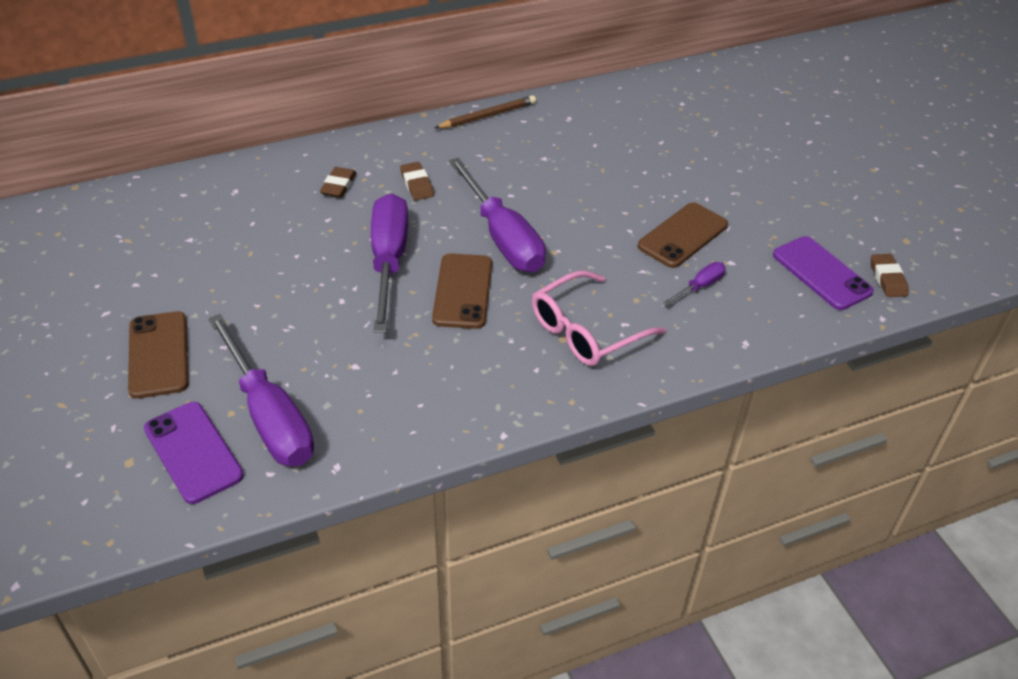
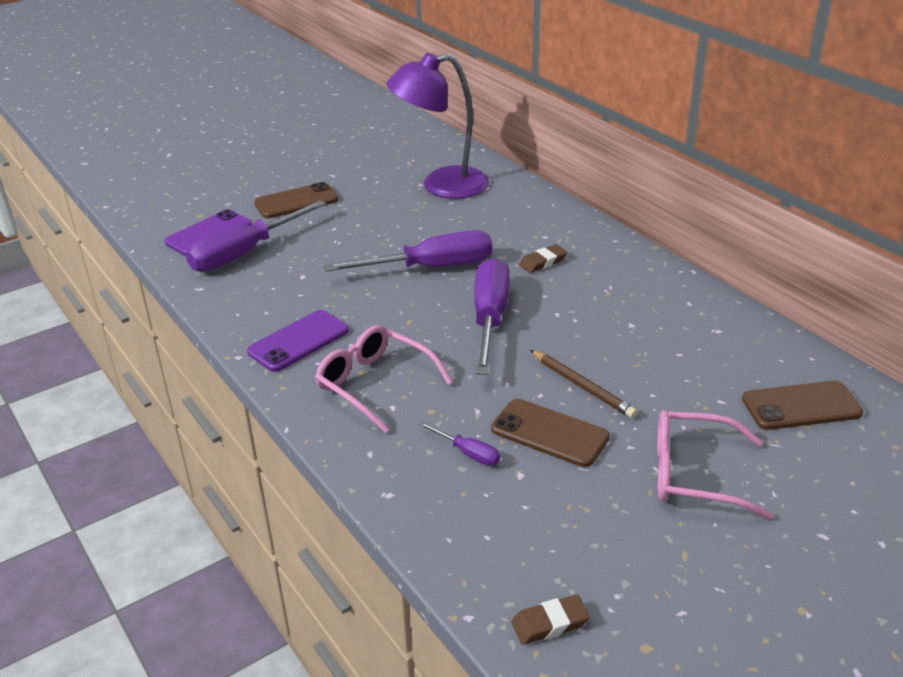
camera: 80 degrees right, 10 degrees down
(206, 223) = (441, 185): none -> purple lamp
(338, 185) = (518, 227): brown eraser -> none
(463, 291) = (405, 309): brown phone -> brown phone (801, 406)
(488, 116) = (680, 281): brown pencil -> brown pencil (582, 386)
(502, 237) = (489, 319): purple screwdriver -> purple screwdriver turned 135 degrees clockwise
(743, 177) = (693, 474): none -> pink glasses
(821, 273) = (533, 555): purple phone -> purple phone (299, 341)

